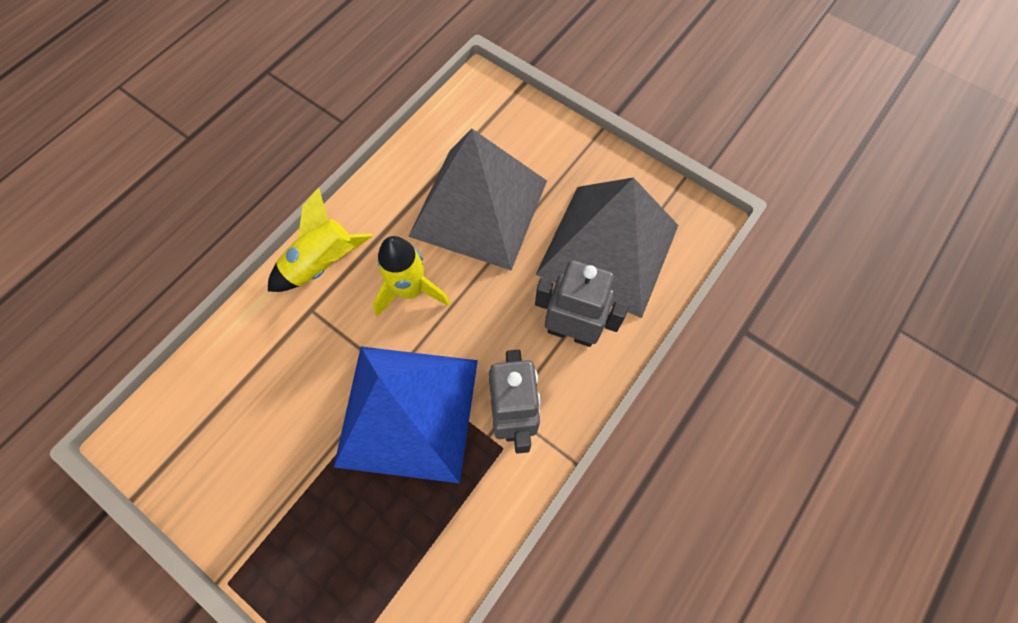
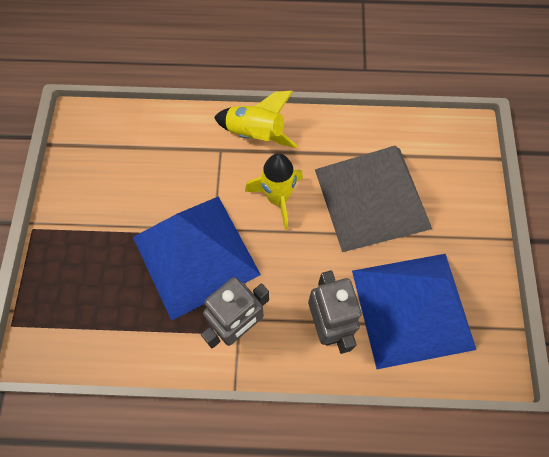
camera: 55 degrees right, 0 degrees up
(608, 249) = (412, 308): grey pyramid -> blue pyramid

